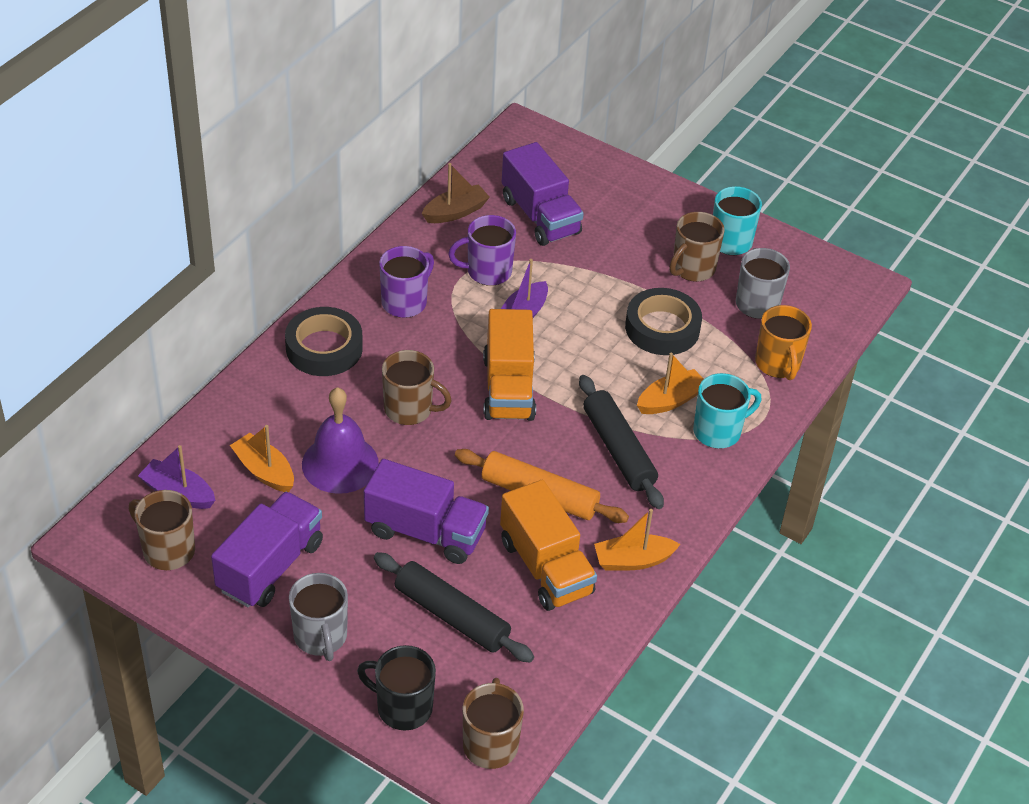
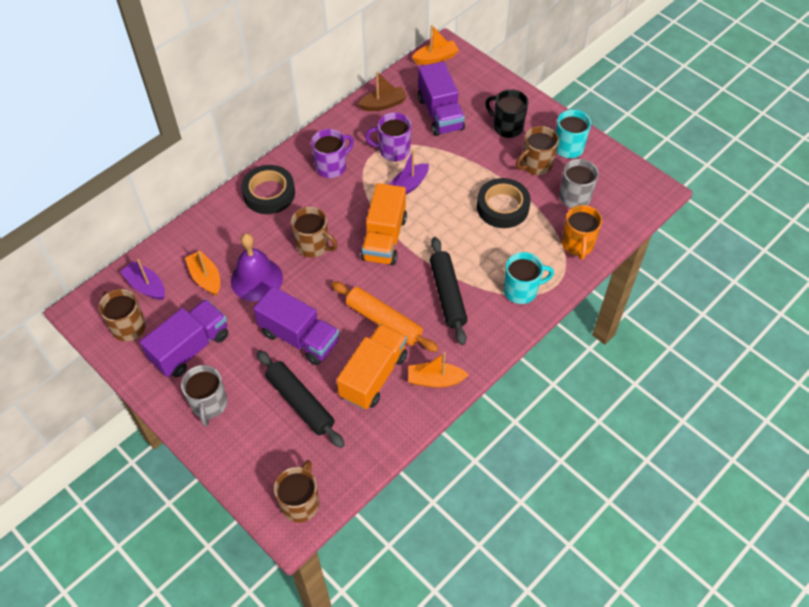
camera: 15 degrees right, 10 degrees up
(403, 707) = (249, 465): black mug -> black mug (507, 127)
(545, 567) = (373, 376): orange truck -> orange truck turned 135 degrees counterclockwise
(670, 400) = (494, 262): orange boat -> orange boat (435, 58)

